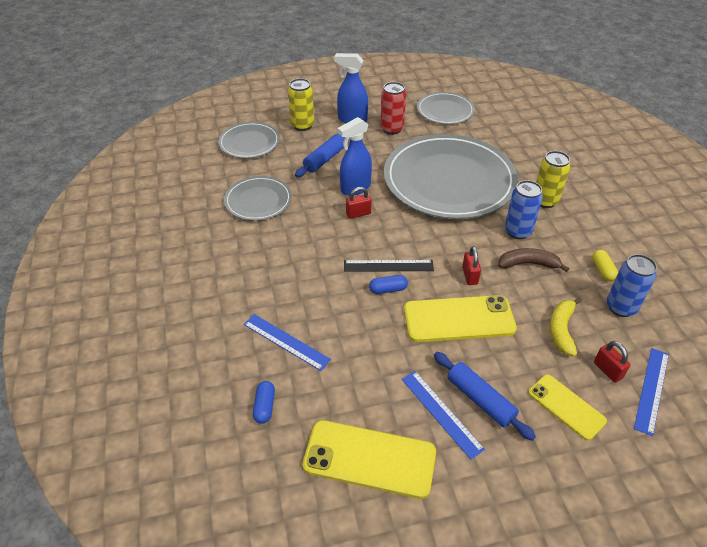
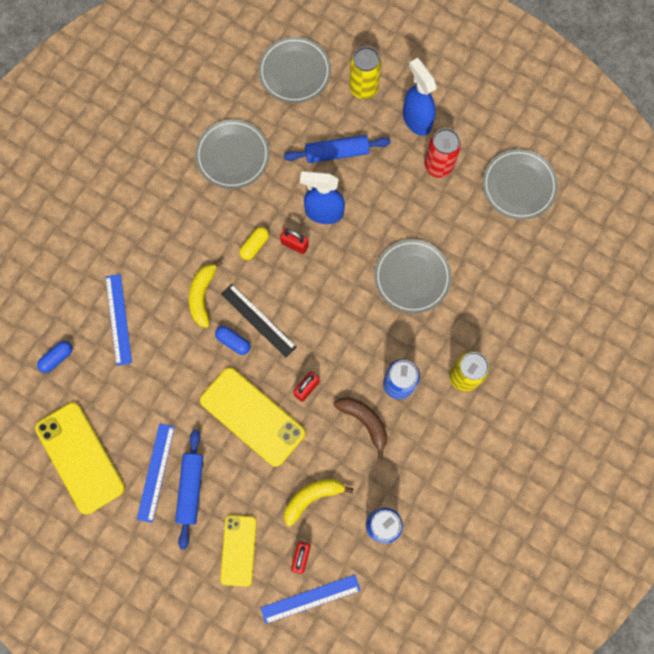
camera: 45 degrees right, 30 degrees up
(332, 281) = (203, 295): none -> yellow banana
(449, 180) = (412, 277): grey plate -> grey plate, size x0.49
(602, 270) = (414, 484): yellow capsule -> yellow capsule (254, 245)

